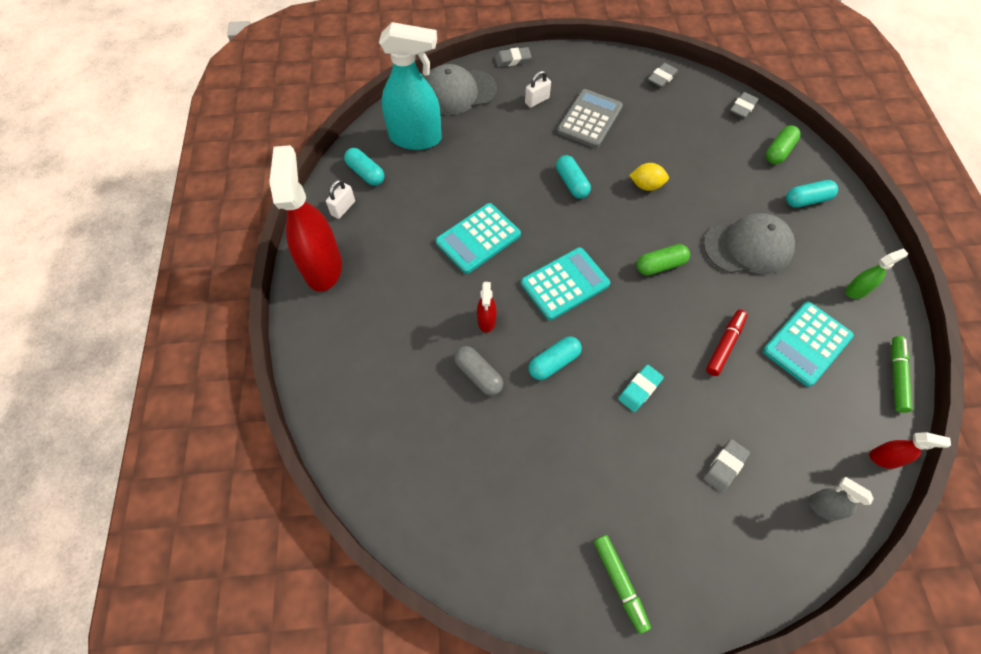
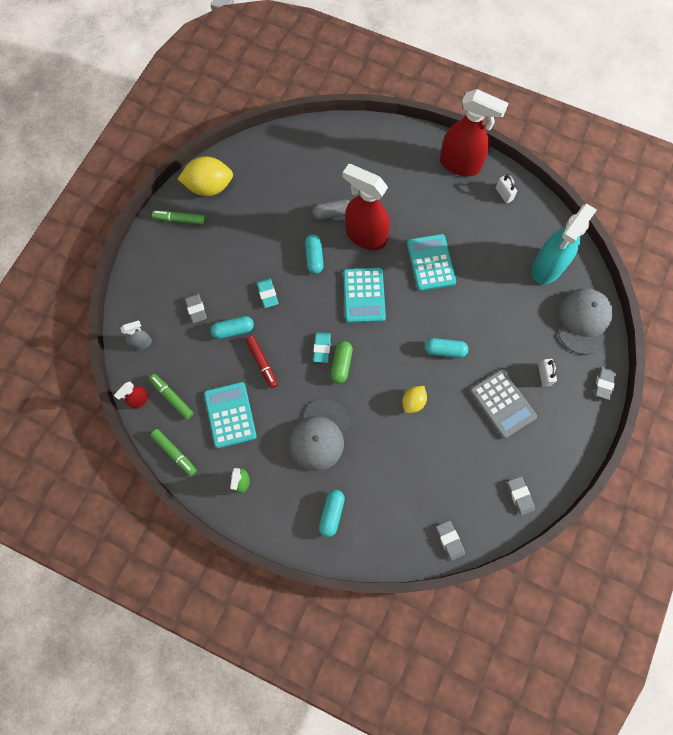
camera: 120 degrees right, 10 degrees up
(366, 173) = (529, 220): turquoise capsule -> turquoise capsule (233, 330)
(486, 321) = (365, 236): red spray bottle -> red spray bottle, size x2.23
(539, 574) = (209, 187): none -> yellow lemon
(658, 293) = (322, 348): none -> turquoise eraser
(779, 151) = (388, 531): green capsule -> none
(847, 420) = (172, 398): none -> green marker

